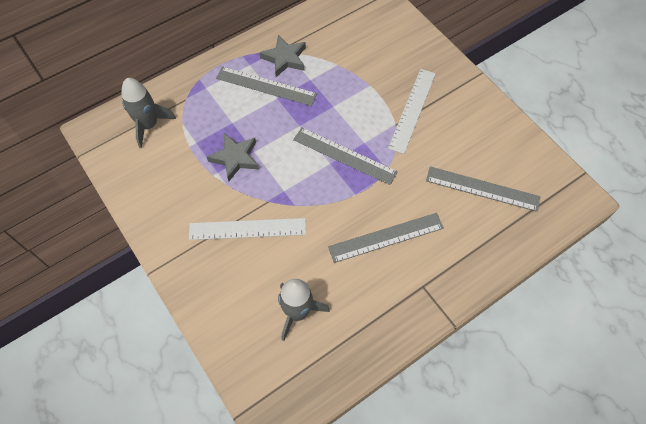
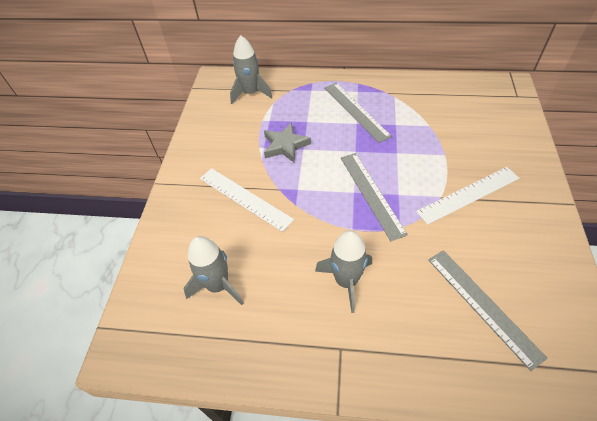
camera: 45 degrees right, 10 degrees down
(284, 58) = (389, 100): grey star -> none
(386, 237) = (346, 281): grey ruler -> grey rocket

